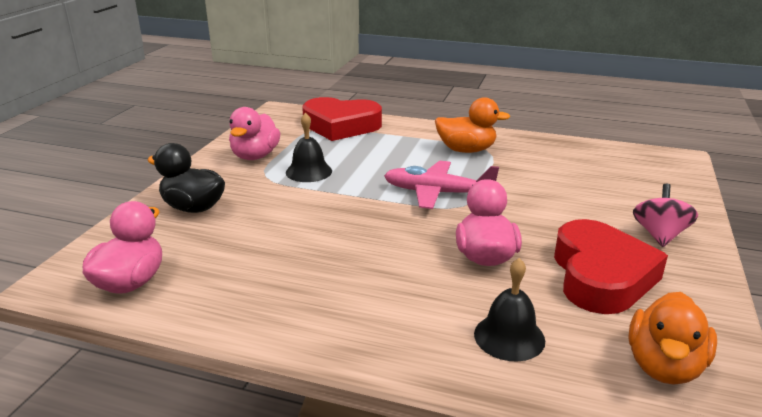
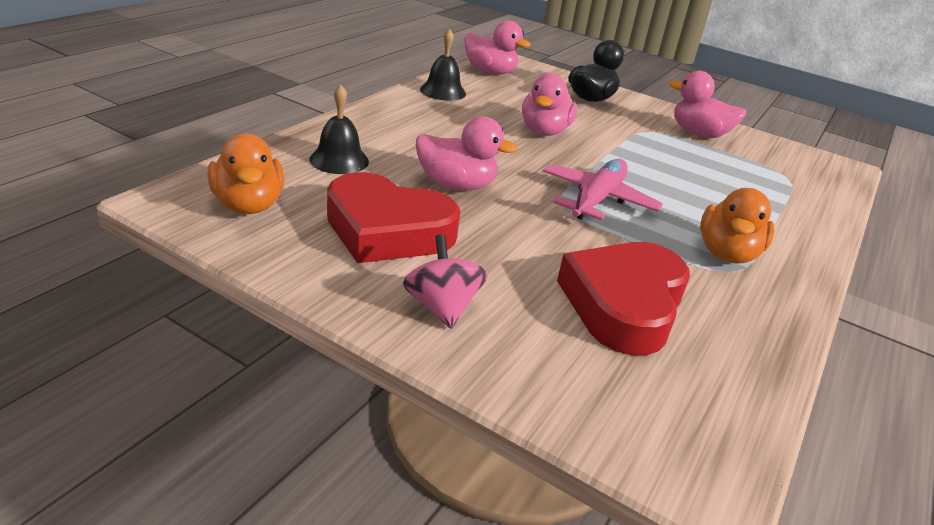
camera: 100 degrees right, 5 degrees up
(309, 171) = (660, 150): black bell -> black bell (443, 91)
(314, 226) = (544, 131): none -> pink duck
(341, 126) = (799, 191): red heart -> red heart (623, 304)
(659, 235) = (442, 307): pink spinning top -> pink spinning top turned 135 degrees counterclockwise
(664, 366) = (248, 205): orange duck -> orange duck turned 150 degrees counterclockwise

